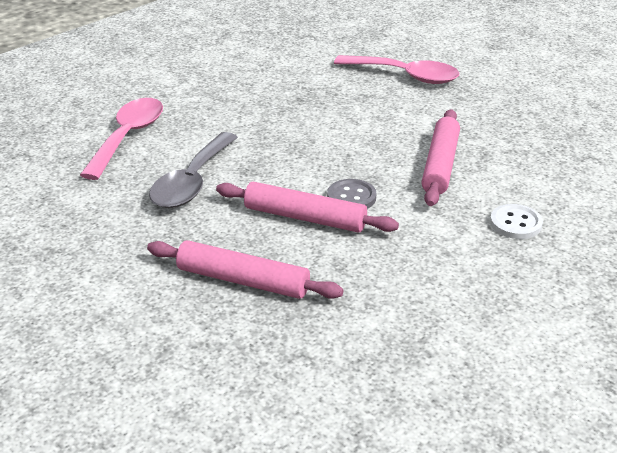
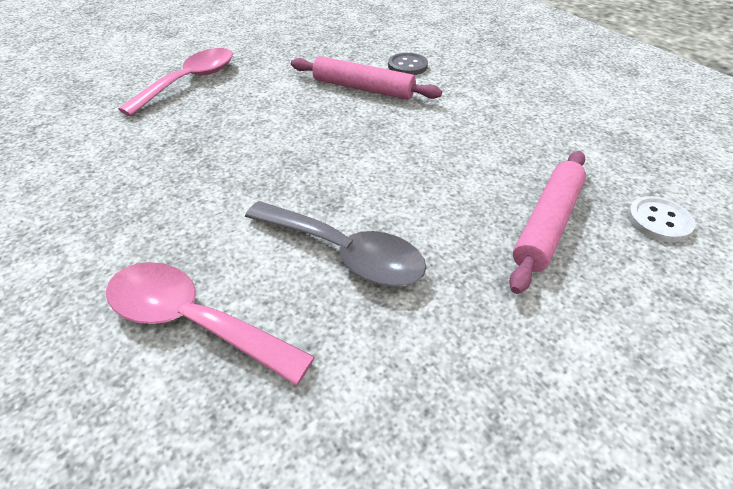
camera: 80 degrees left, 10 degrees up
(305, 218) = (436, 171): pink rolling pin -> none
(351, 197) = (404, 140): grey button -> grey button (407, 66)
(515, 223) = (456, 71): white button -> white button (658, 221)

